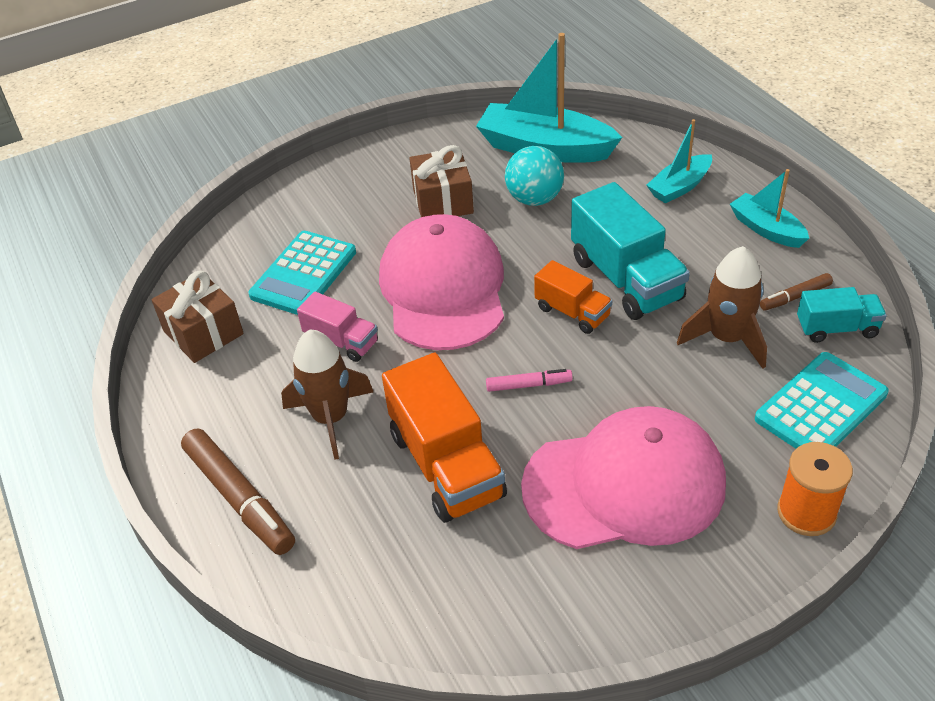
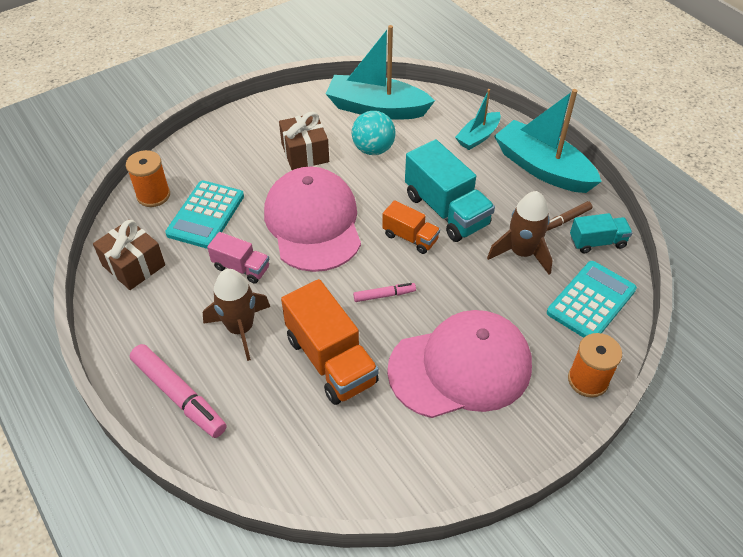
camera: 10 degrees left, 5 degrees up
(239, 498) = (179, 395): brown marker -> pink marker
(240, 247) = (153, 195): none -> orange spool
(766, 229) = (542, 168): turquoise boat -> turquoise boat, size x1.82

